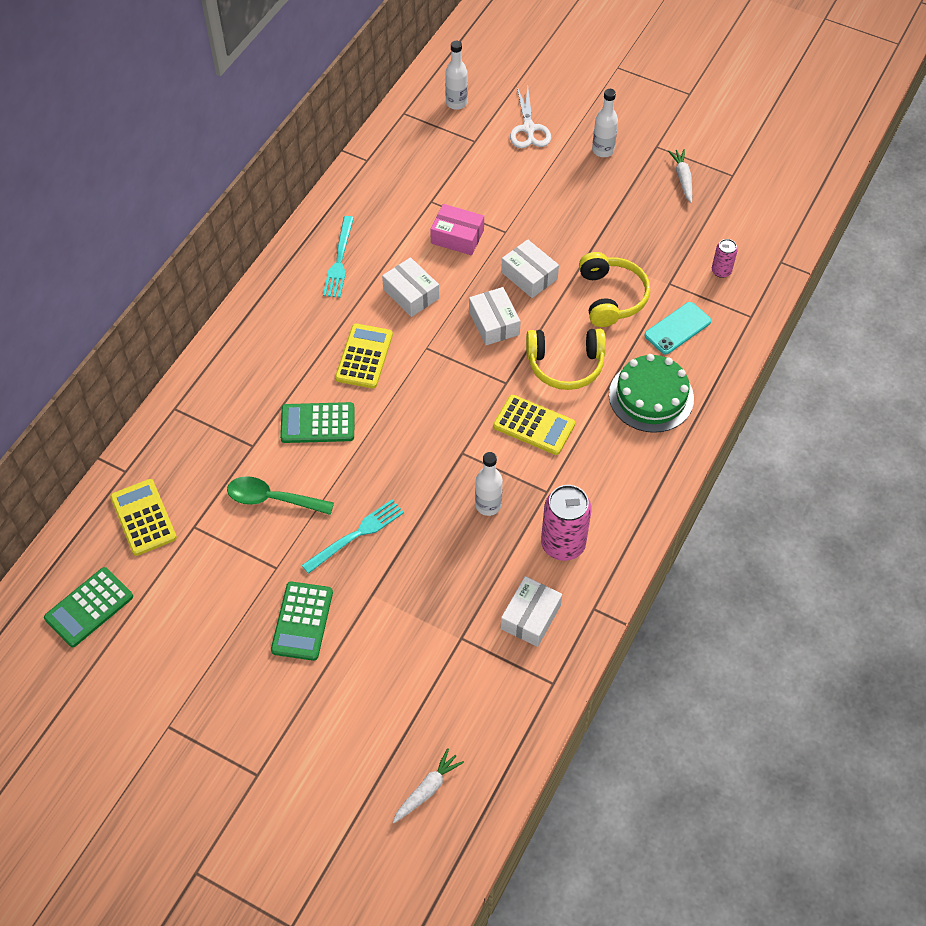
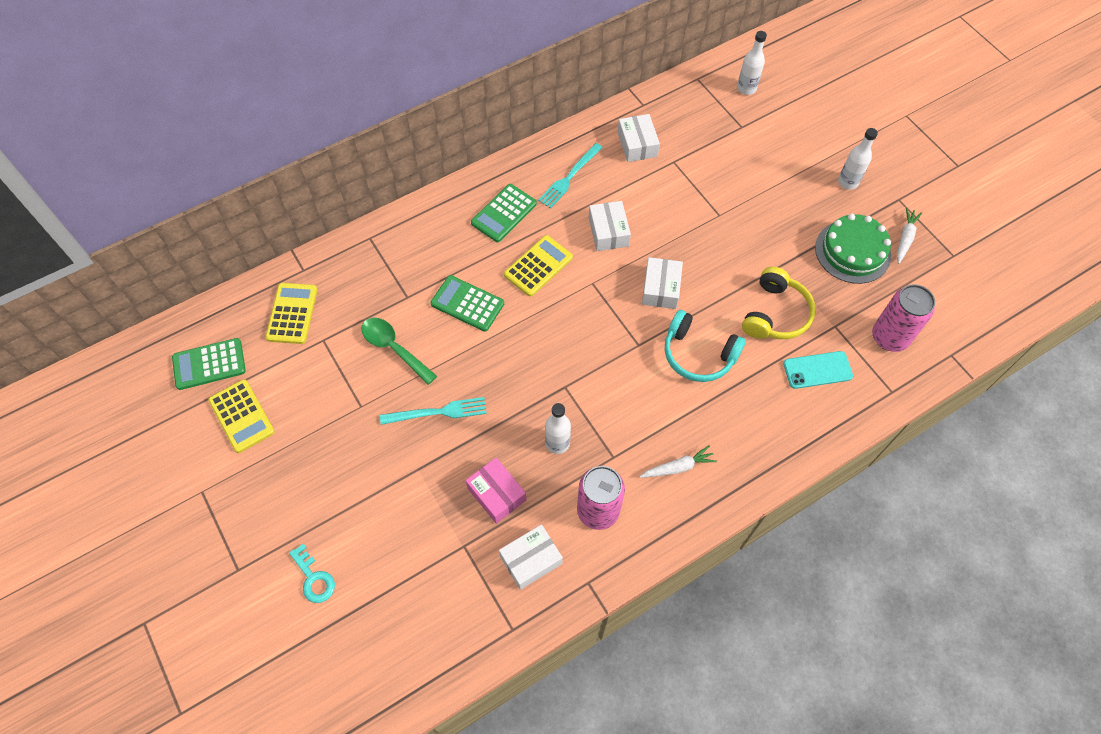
camera: 30 degrees right, 5 degrees up
(302, 621) = (351, 461): green calculator -> green calculator (504, 213)
(338, 741) = (314, 578): none -> turquoise key
(427, 789) = (354, 661): white carrot -> white carrot (678, 467)
(457, 237) = (676, 201): pink box -> pink box (496, 494)
(528, 129) = (794, 136): white scissors -> none
(529, 276) = (716, 262): white box -> white box (637, 144)
(534, 425) = (638, 393): yellow calculator -> yellow calculator (241, 416)
(565, 365) = (698, 354): yellow headphones -> turquoise headphones
(651, 396) = (755, 419): green cake -> green cake (852, 251)
(721, 271) = (889, 337): pink can -> pink can, size x1.93

